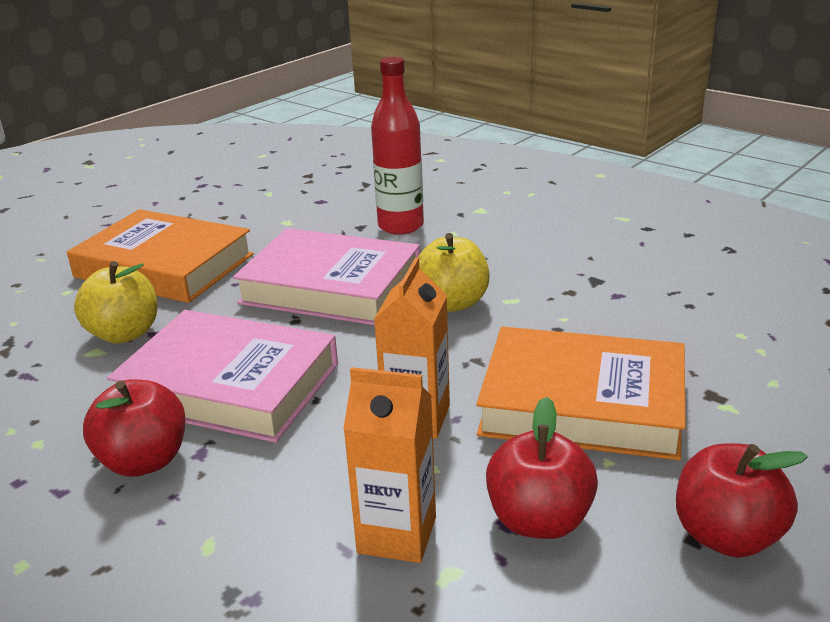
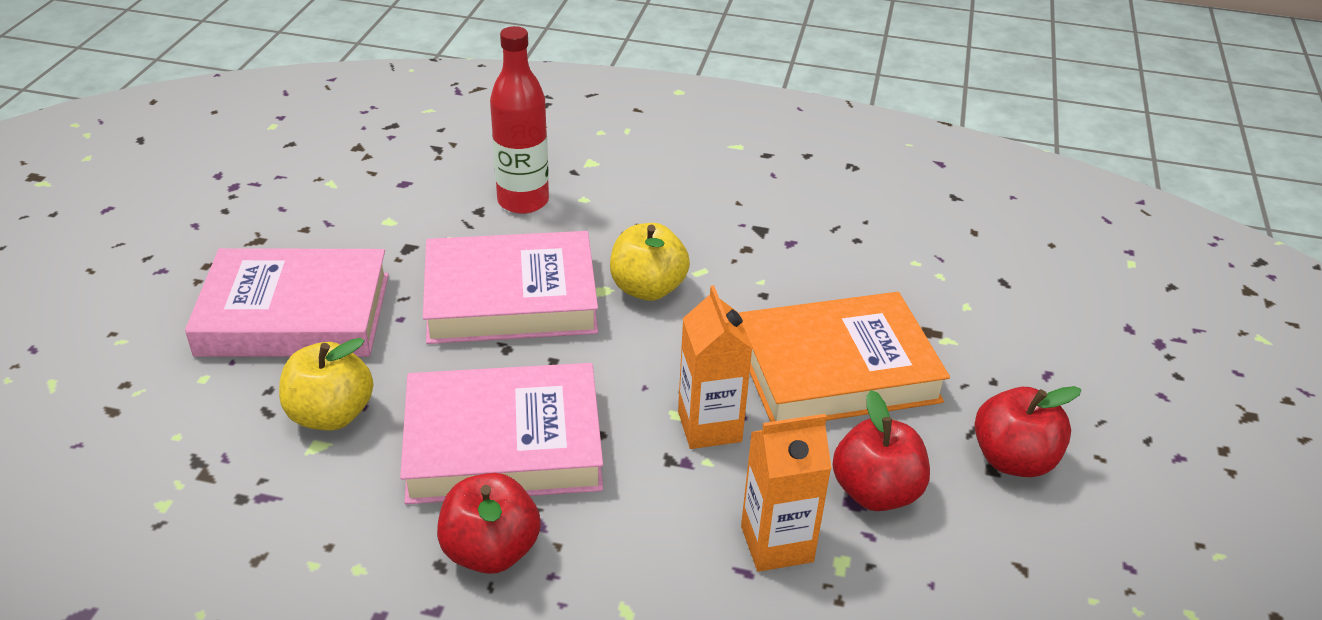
camera: 30 degrees left, 10 degrees up
(164, 266) = (295, 314): orange book -> pink book

